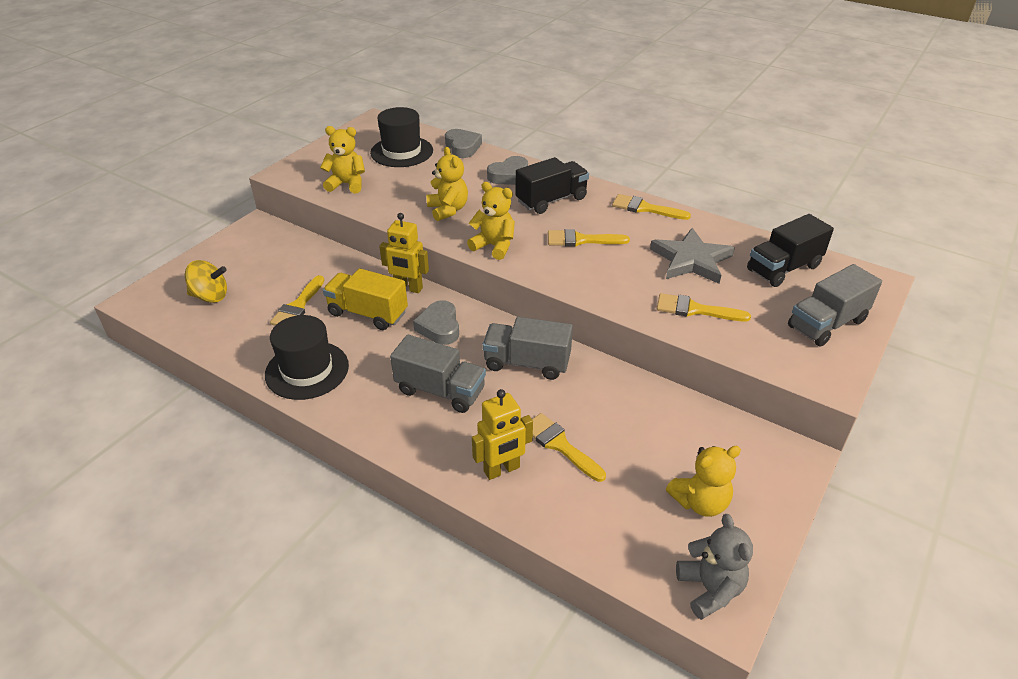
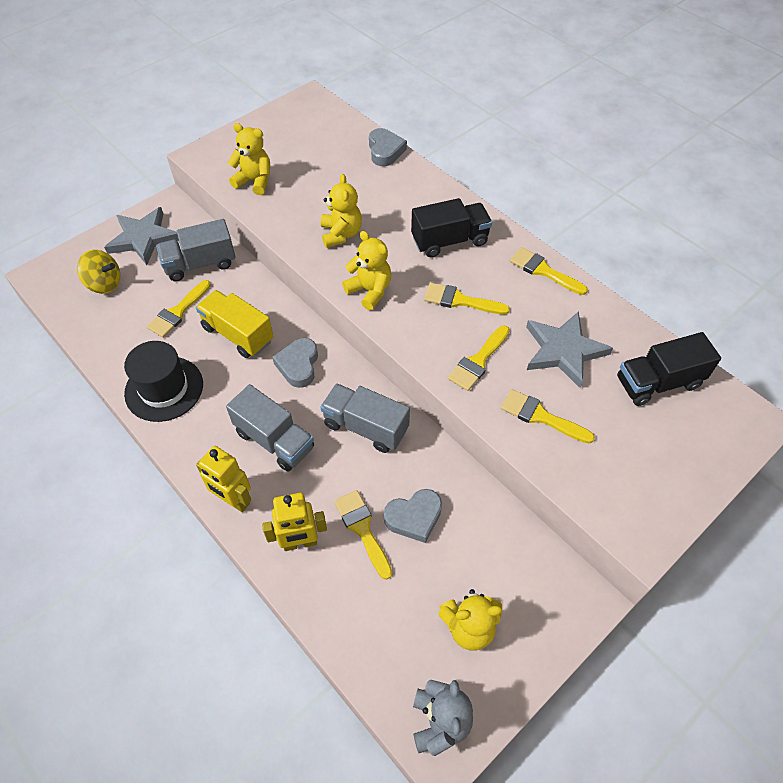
camera: 15 degrees right, 15 degrees up
(239, 254) = (143, 238): none -> grey star
(401, 152) = (322, 147): black hat -> none
(408, 288) = (284, 311): yellow robot -> yellow robot (234, 500)
(509, 176) = (419, 199): grey heart -> grey heart (414, 517)
(619, 280) = (478, 361): none -> yellow brush
(826, 324) = (672, 466): grey truck -> grey truck (200, 264)

